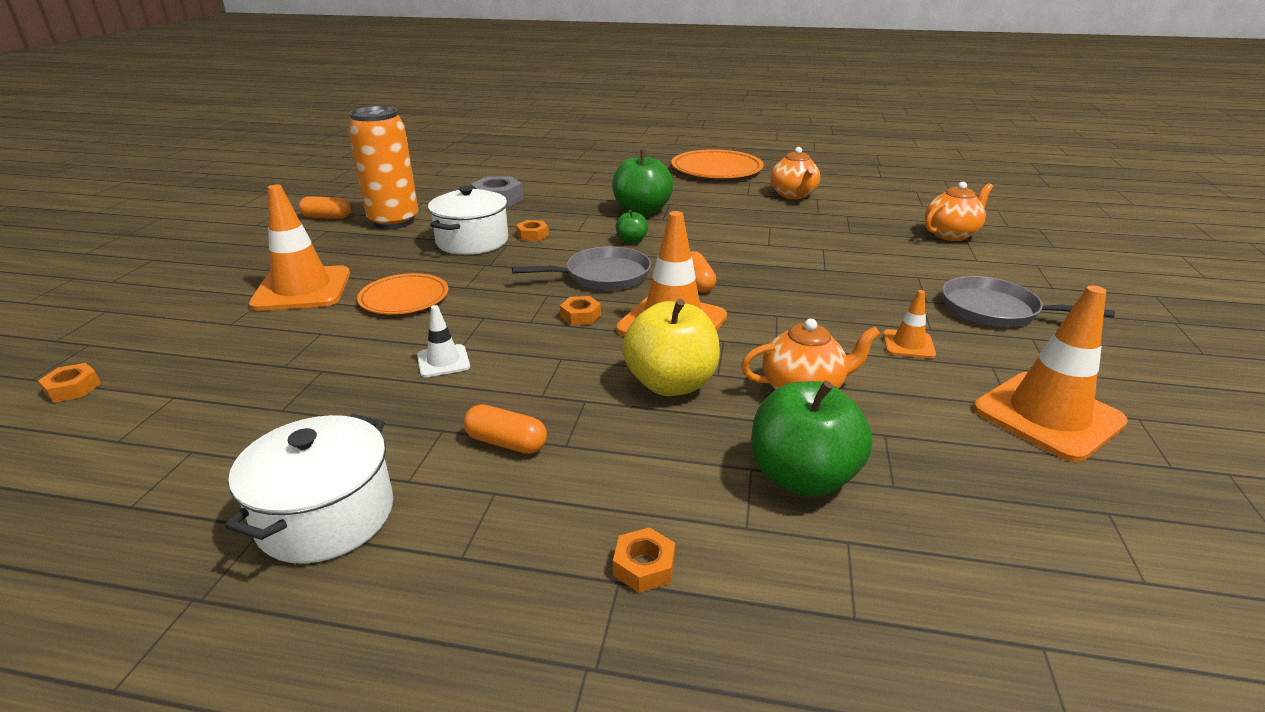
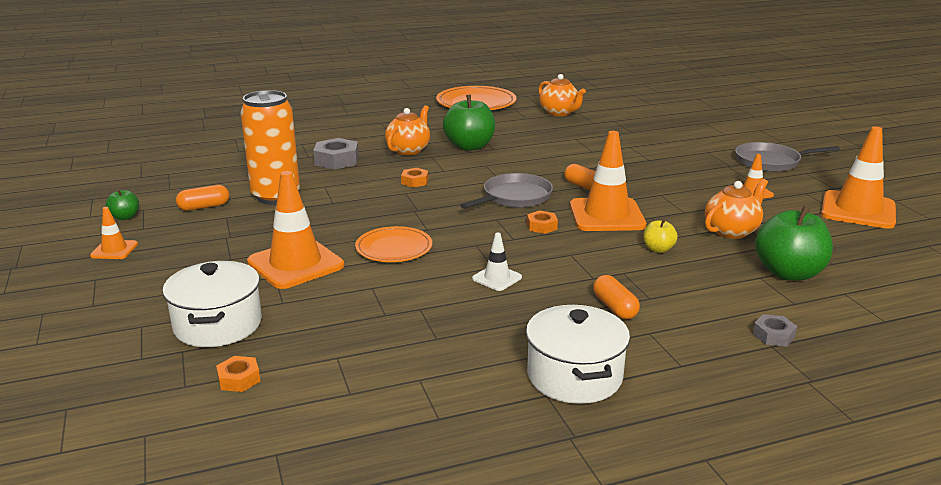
camera: 30 degrees left, 5 degrees down
(206, 238) = (114, 250): none -> orange traffic cone
(472, 241) = (374, 196): white pot -> white pot (218, 325)
(506, 443) = (615, 307): orange capsule -> orange capsule turned 75 degrees clockwise
(631, 241) = (496, 169): green apple -> green apple (125, 217)
(644, 566) = (773, 335): orange nut -> grey nut
(671, 384) = (658, 249): yellow apple -> yellow apple, size x0.49
(951, 234) = (692, 120): orange teapot -> orange teapot (408, 150)

